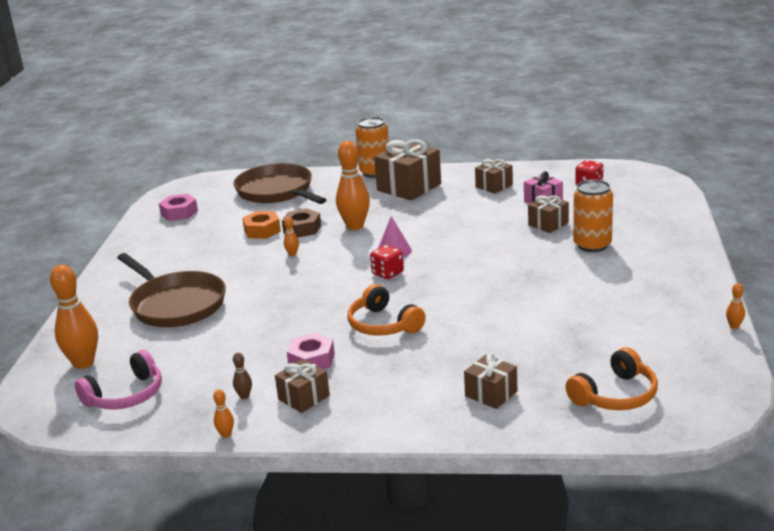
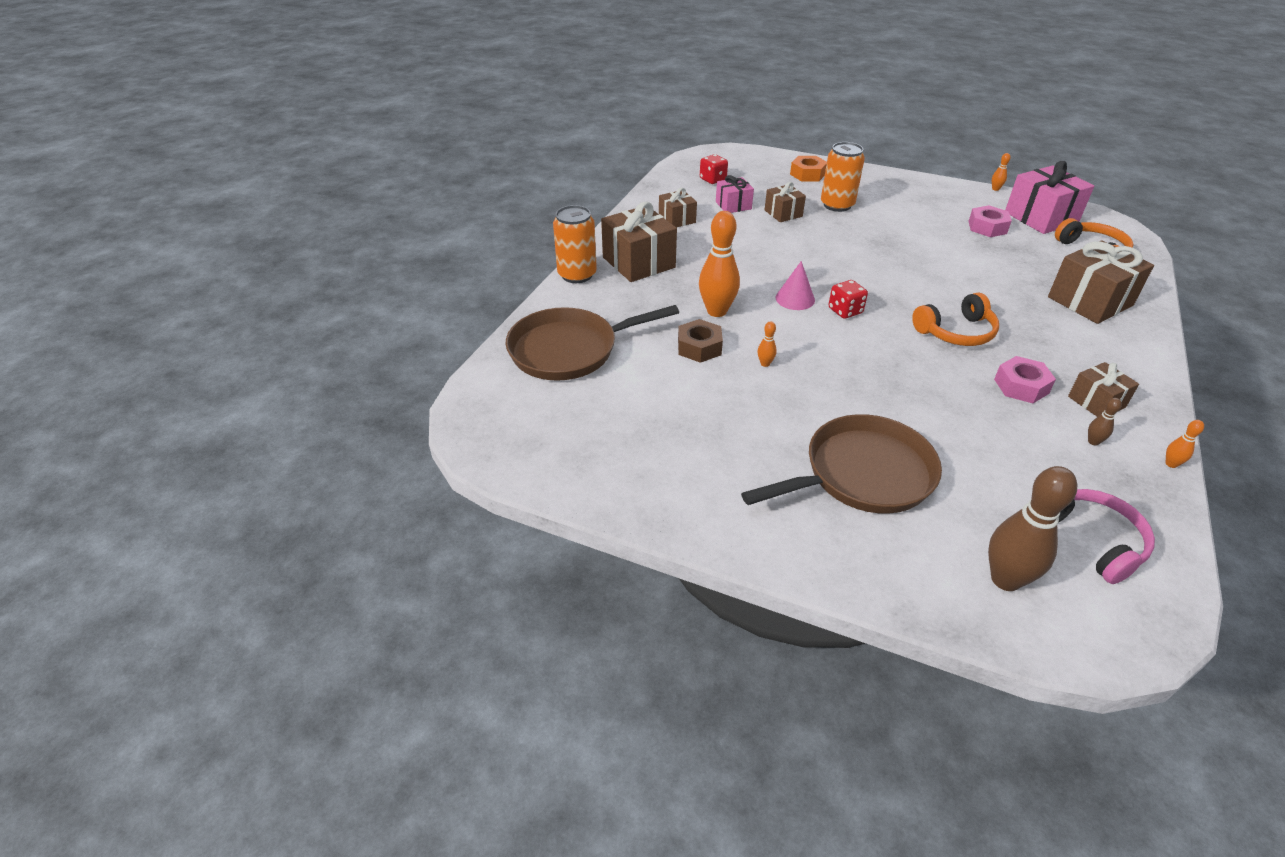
camera: 75 degrees left, 15 degrees up
(83, 363) = (1005, 579): orange bowling pin -> brown bowling pin
(179, 213) = (569, 444): pink nut -> pink nut (987, 227)
(262, 230) = (683, 377): orange nut -> orange nut (807, 174)
(491, 394) = (1089, 301): brown gift -> brown gift, size x1.77
(679, 359) = (1041, 218): none -> pink gift

